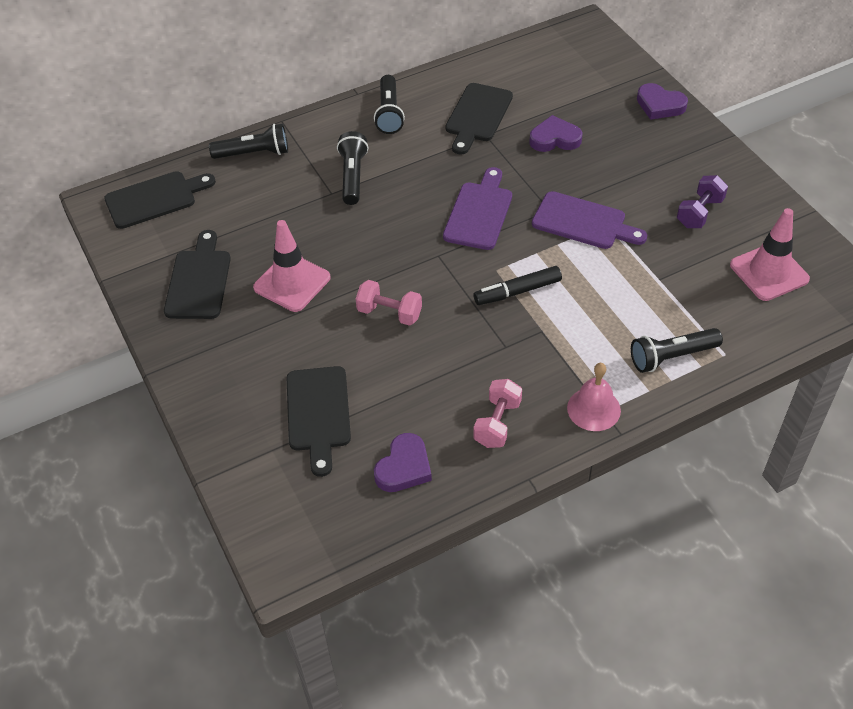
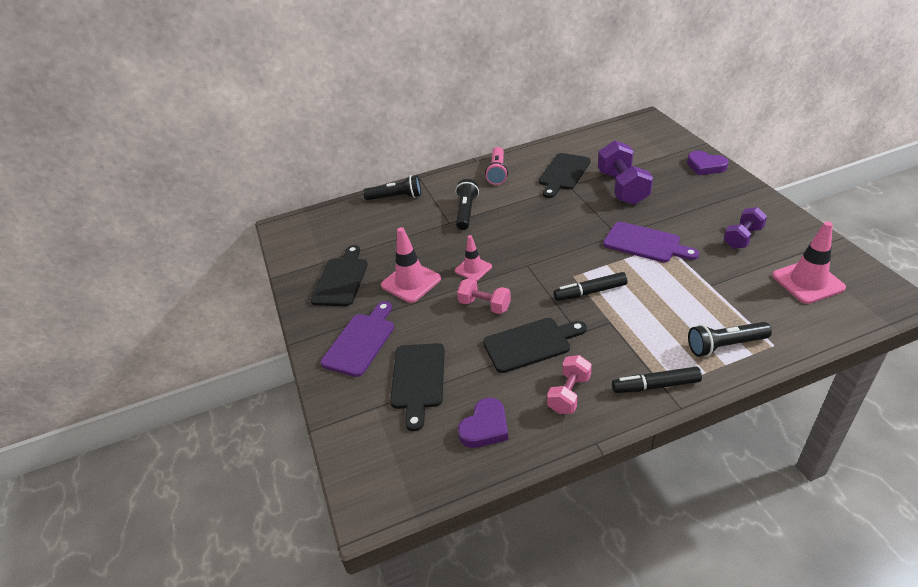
camera: 10 degrees right, 10 degrees down
(155, 199) = (320, 225): black cutting board -> black cutting board (530, 344)
(370, 262) = (473, 269): none -> pink traffic cone
(389, 113) = (497, 172): black flashlight -> pink flashlight
(479, 212) = (561, 236): purple cutting board -> purple cutting board (361, 341)
(555, 139) = (622, 188): purple heart -> purple dumbbell
(593, 409) = (655, 385): pink bell -> black marker

